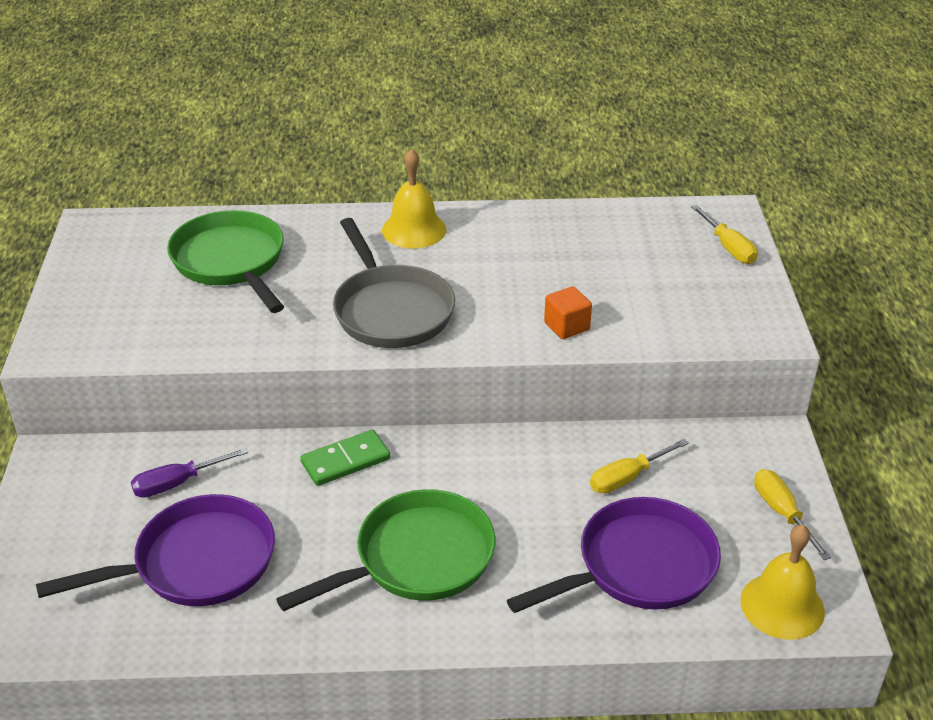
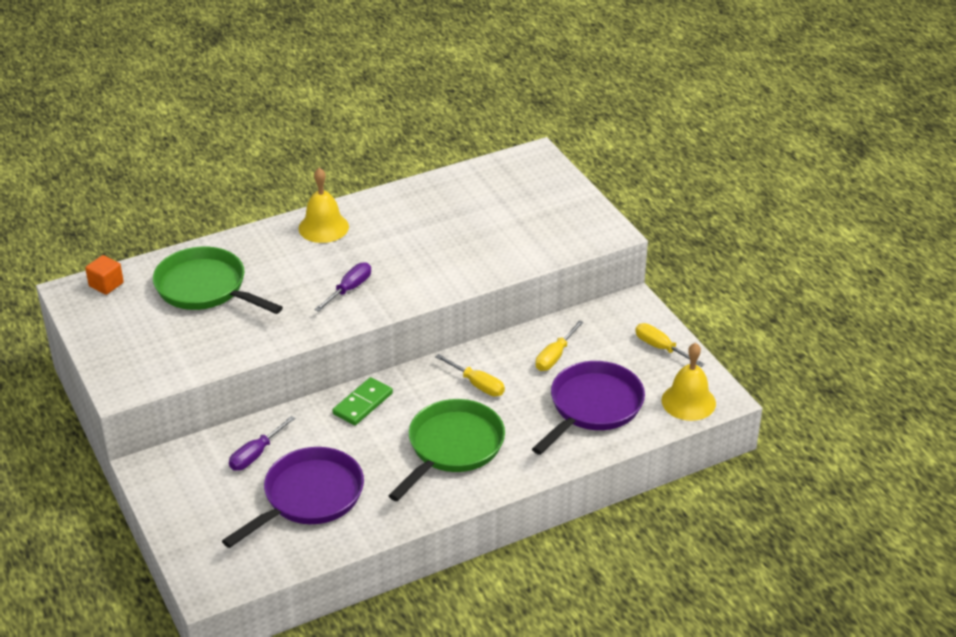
camera: 25 degrees left, 0 degrees up
(391, 310) = (349, 289): grey pan -> purple screwdriver
(566, 326) = (476, 266): orange cube -> orange cube (106, 285)
(728, 247) = (550, 181): yellow screwdriver -> yellow screwdriver (477, 384)

